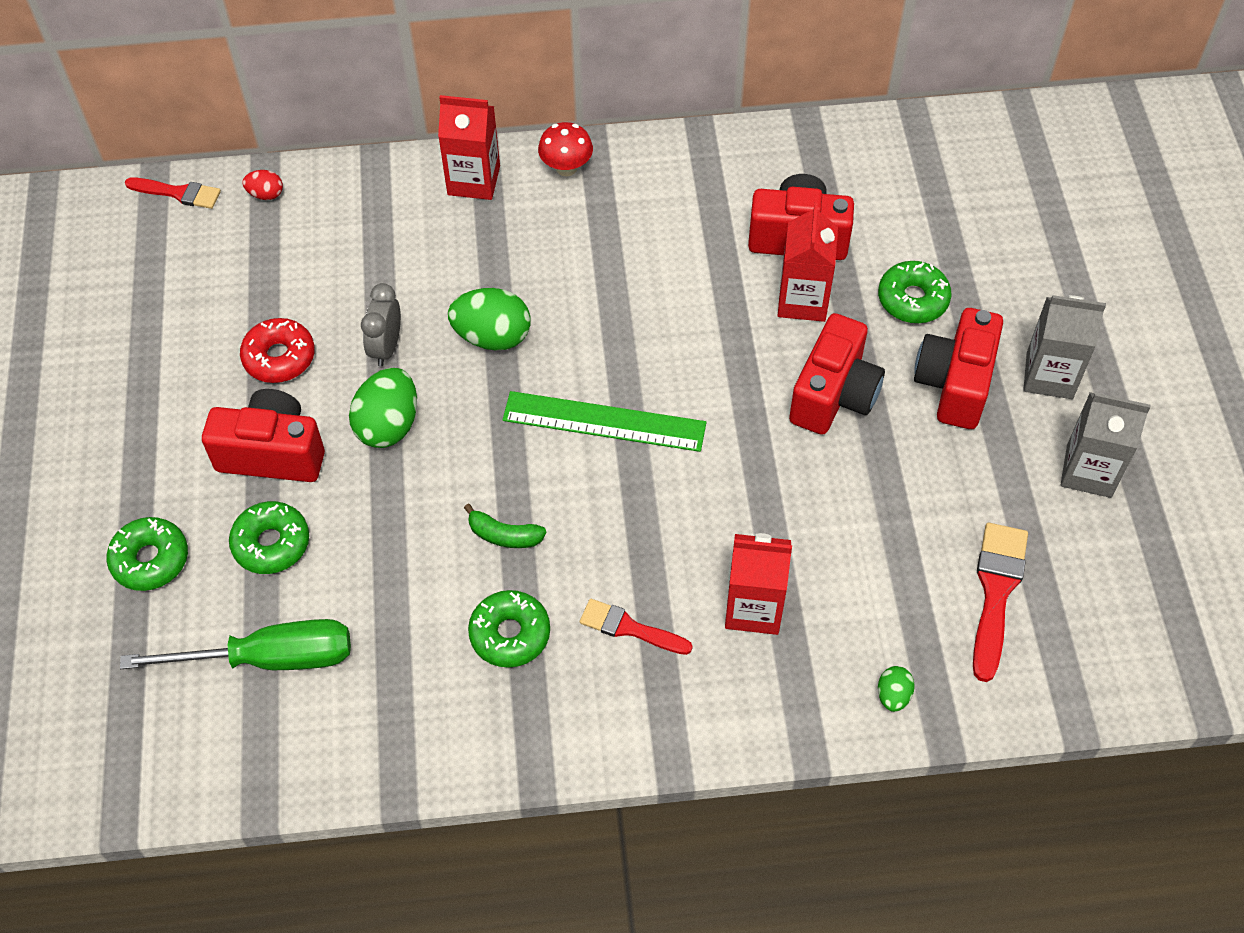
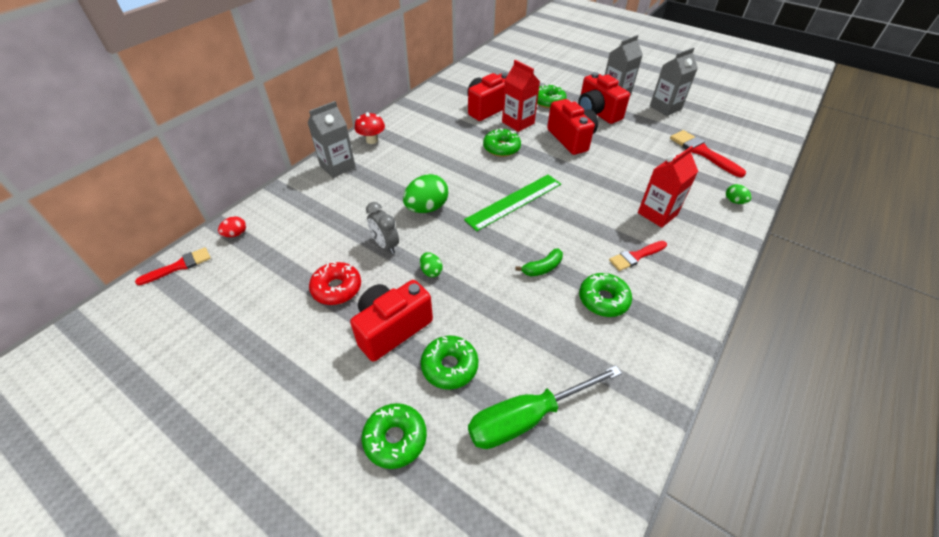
camera: 50 degrees left, 10 degrees down
(269, 658) = (527, 417): green screwdriver -> green screwdriver turned 150 degrees counterclockwise
(388, 425) = (431, 271): green egg -> green egg, size x0.51
(473, 180) = (337, 167): red carton -> grey carton
(712, 325) = (501, 148): none -> green donut

